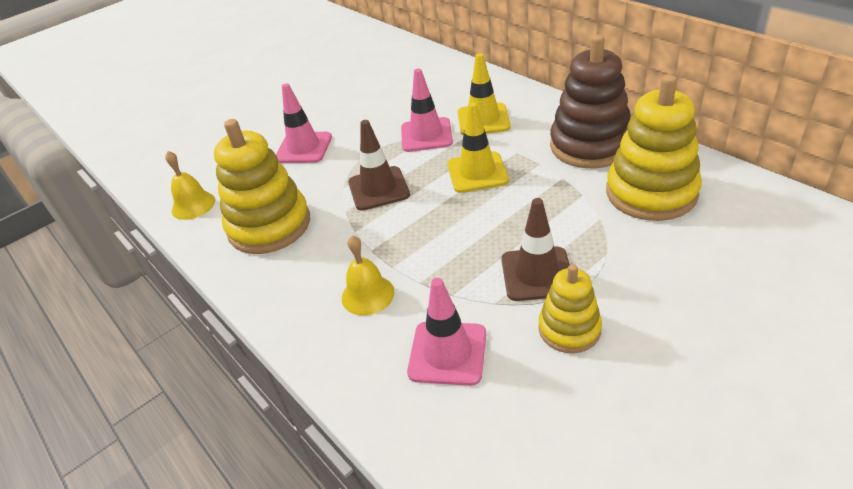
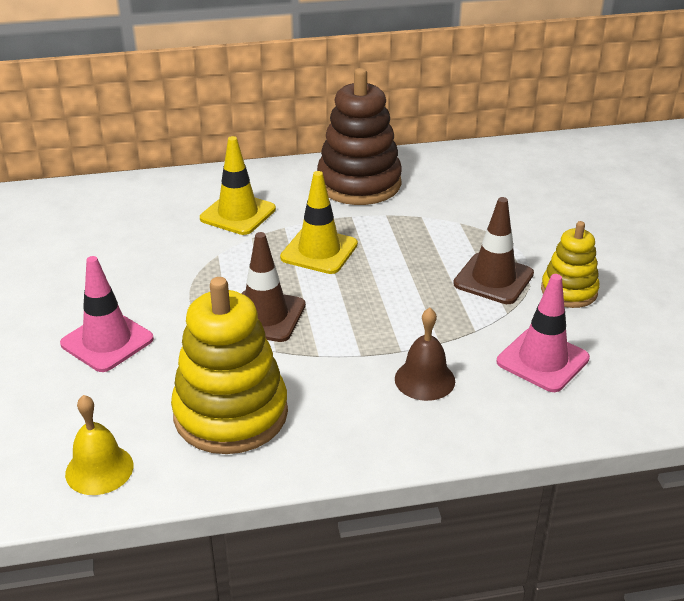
camera: 65 degrees left, 5 degrees down
(367, 295) = (424, 379): yellow bell -> brown bell
(426, 135) = (213, 254): pink traffic cone -> none
(651, 193) = (455, 188): yellow stacking toy -> none

